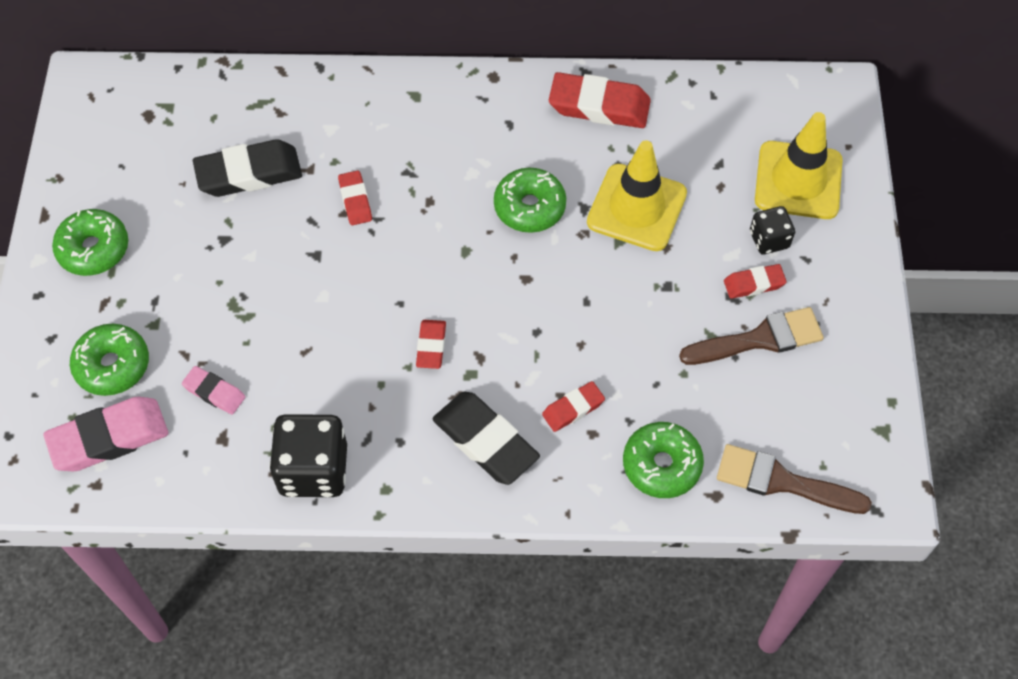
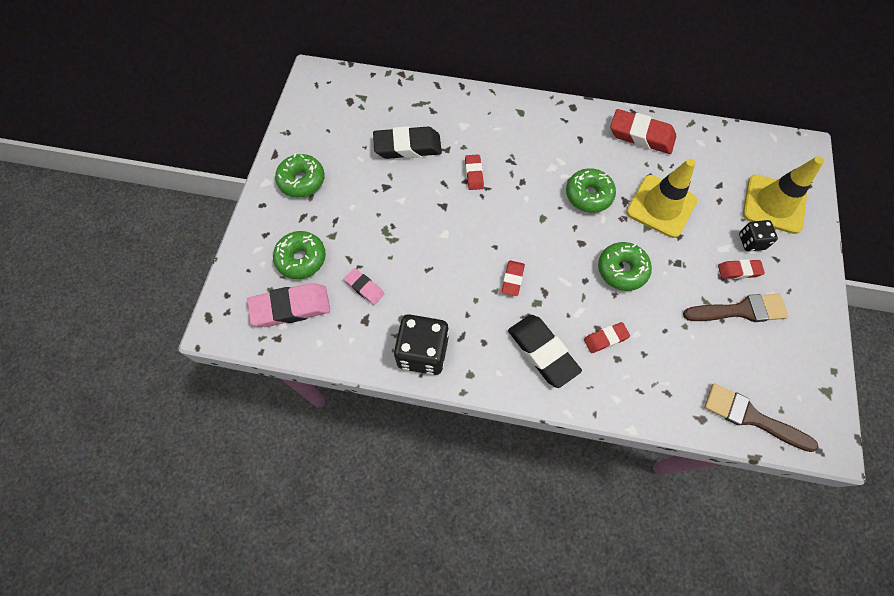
camera: 10 degrees right, 5 degrees up
(661, 465) = (664, 390): green donut -> green donut (622, 270)

